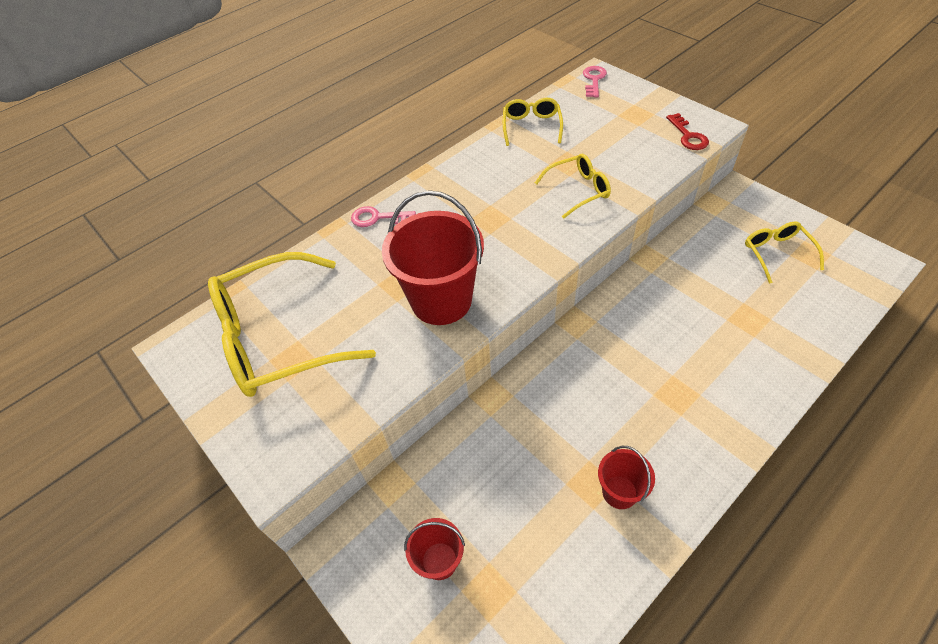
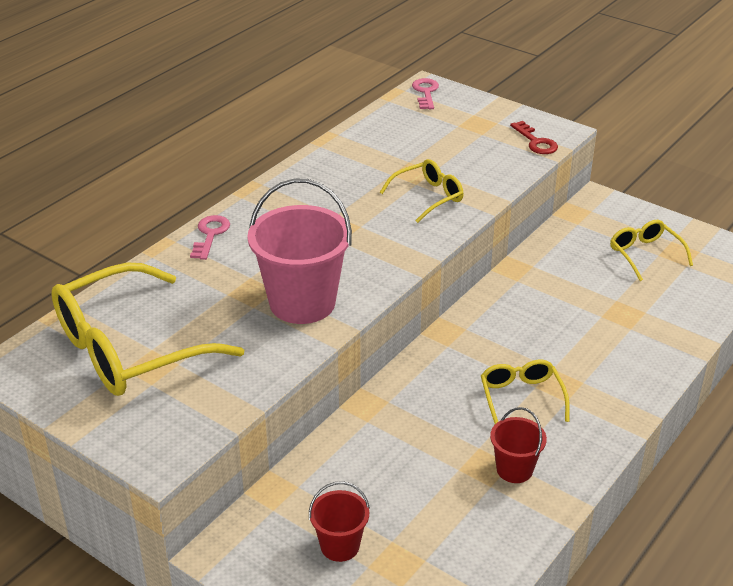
camera: 15 degrees left, 15 degrees down
(377, 218) = (210, 235): pink key -> pink key turned 105 degrees clockwise
(441, 300) = (302, 303): red bucket -> pink bucket
(531, 126) = (365, 140): yellow glasses -> yellow glasses (521, 398)

